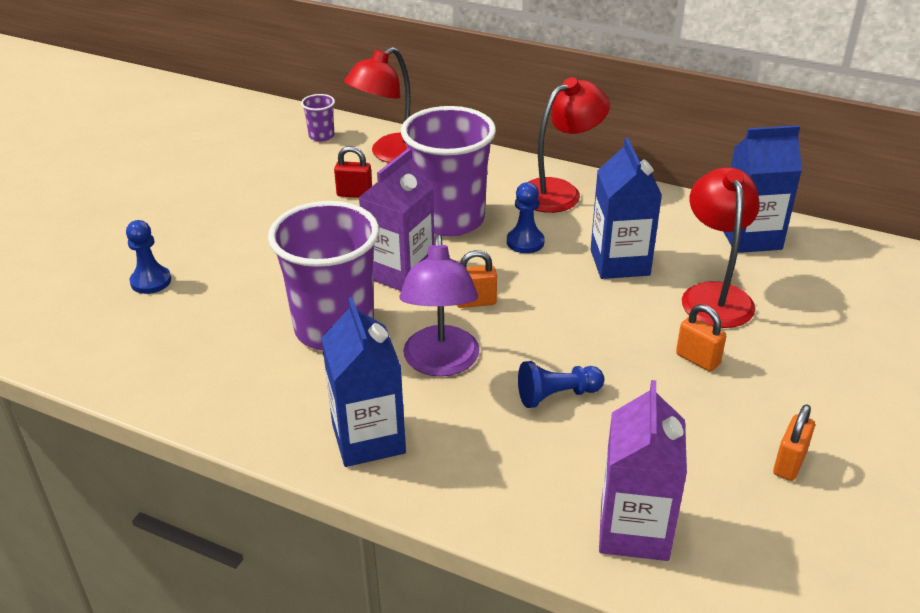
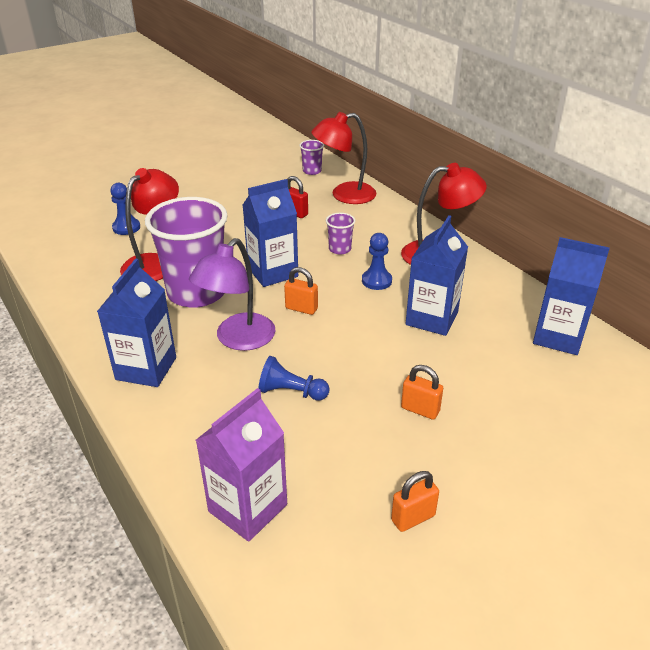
camera: 30 degrees right, 0 degrees up
(400, 273) = (272, 272): purple carton -> blue carton
(449, 220) = (340, 249): purple cup -> purple cup, size x0.42
(697, 359) = (420, 410): orange padlock -> orange padlock turned 45 degrees counterclockwise
(714, 295) = (482, 368): red lamp -> red lamp (154, 263)

